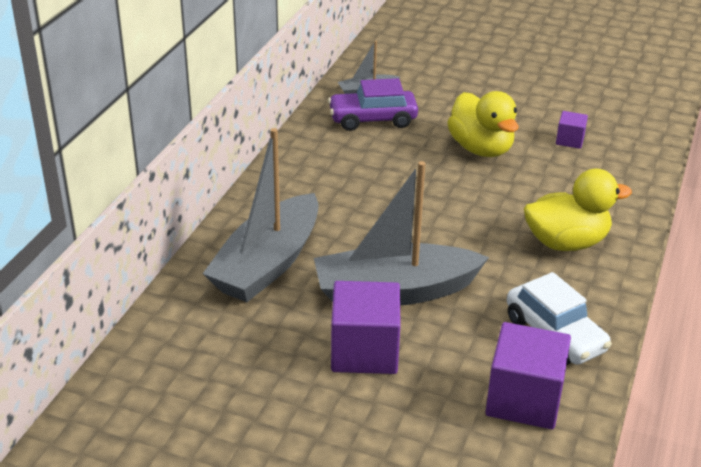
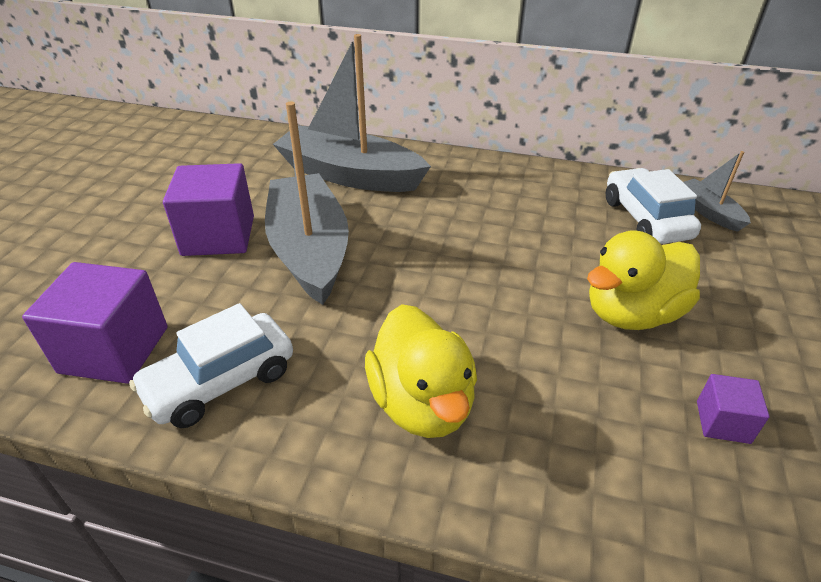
camera: 85 degrees right, 5 degrees up
(372, 119) = (645, 219): purple car -> white car

